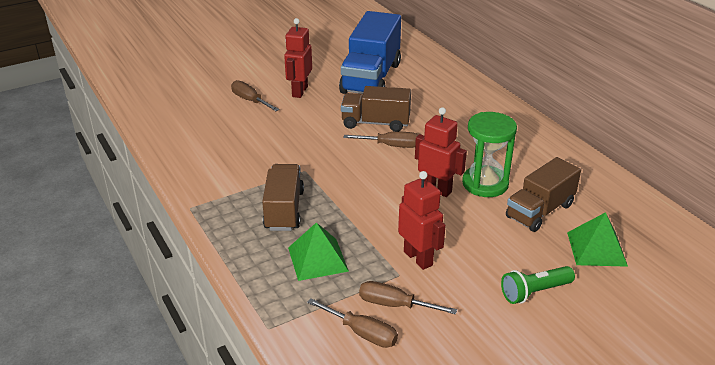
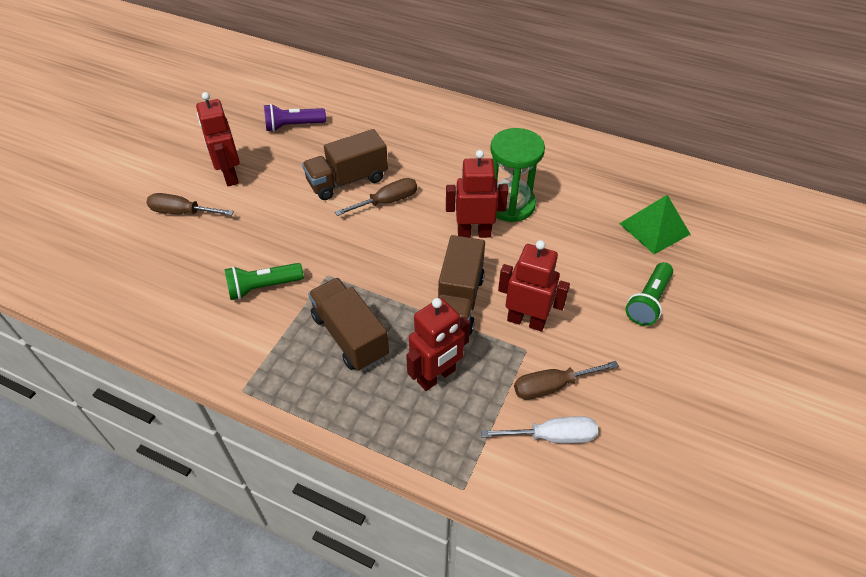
camera: 35 degrees left, 15 degrees up
(257, 160) = (263, 287): none -> green flashlight
(317, 259) = (436, 376): green pyramid -> red robot
(362, 333) = (552, 436): brown screwdriver -> white screwdriver
(371, 78) = (293, 126): blue truck -> purple flashlight
(540, 211) = (579, 212): brown truck -> brown truck (458, 302)

